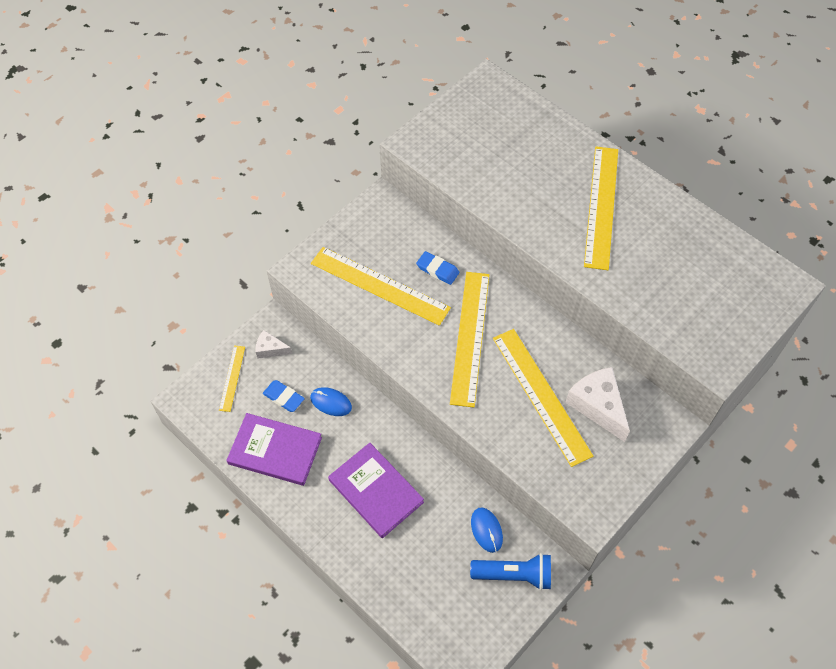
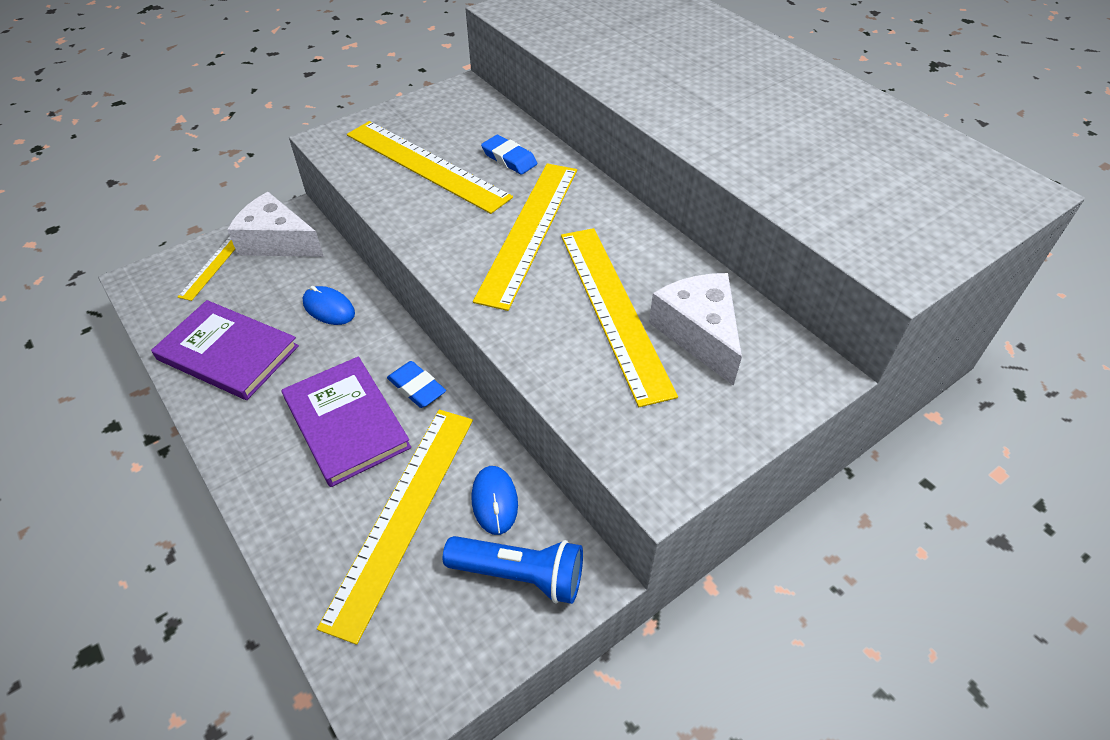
camera: 10 degrees right, 10 degrees down
(270, 349) = (277, 242): white cheese -> white cheese, size x1.82
(284, 397) = (269, 294): blue eraser -> blue eraser (417, 387)
(601, 206) = (743, 84): yellow ruler -> yellow ruler (402, 515)

